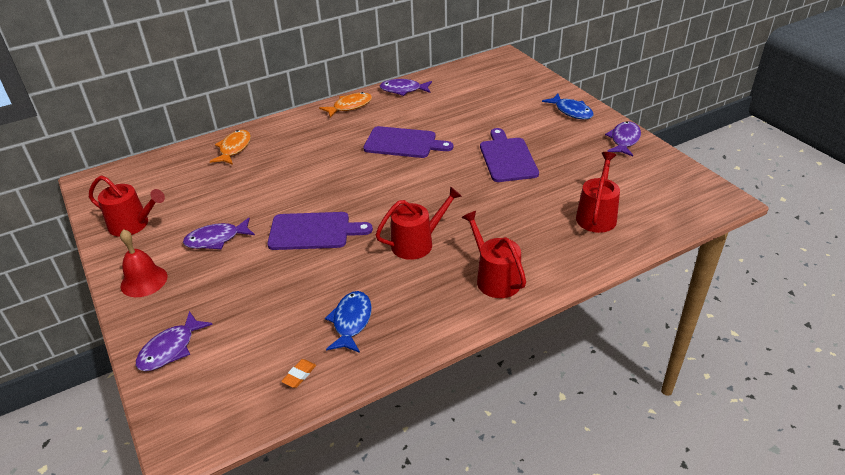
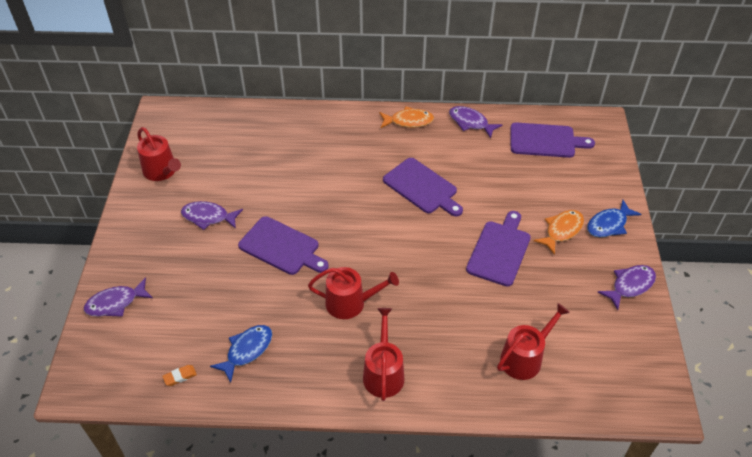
camera: 30 degrees right, 10 degrees up
(144, 281) = (136, 231): red bell -> none
(234, 148) = (282, 126): orange fish -> orange fish (561, 231)
(473, 81) = (545, 141): none -> purple cutting board
(571, 111) = (609, 224): blue fish -> blue fish turned 60 degrees clockwise

